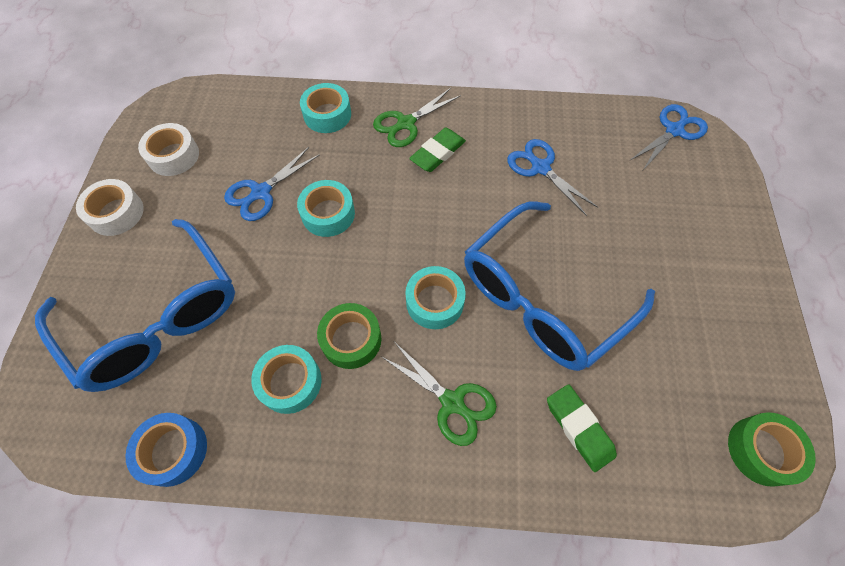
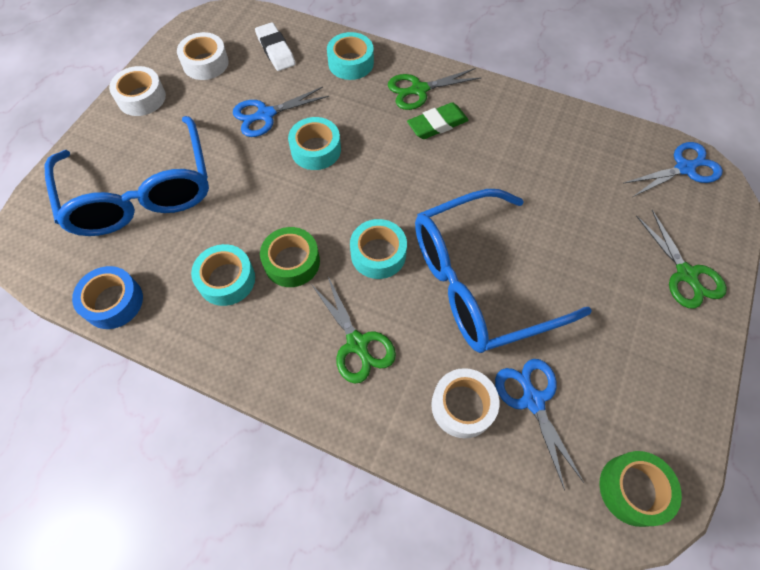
camera: 20 degrees right, 0 degrees up
(244, 122) = (275, 50): none -> white eraser
(540, 167) = (530, 165): blue scissors -> blue scissors (532, 400)
(579, 428) = (462, 406): green eraser -> white tape
(717, 229) = (686, 274): none -> green scissors

